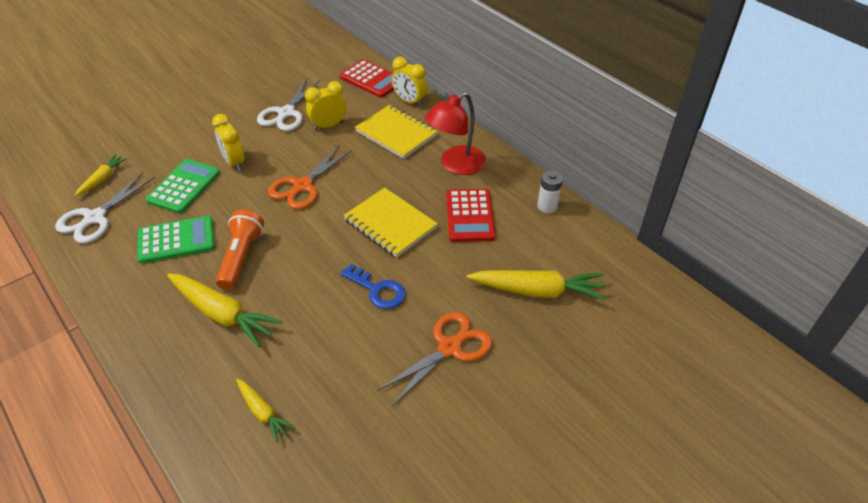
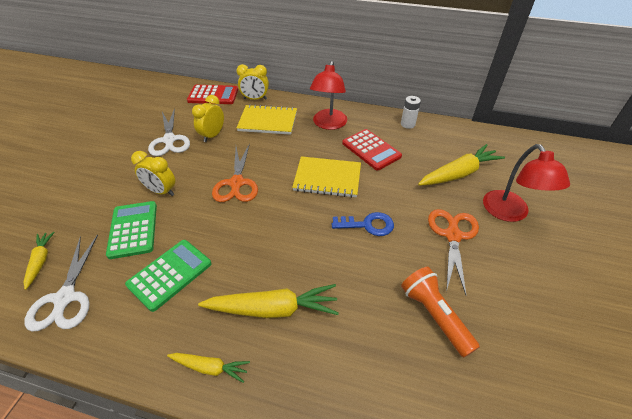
camera: 35 degrees left, 0 degrees up
(241, 257) = (242, 257): orange flashlight -> orange flashlight (434, 315)
(263, 412) = (387, 364): yellow carrot -> yellow carrot (210, 367)
(542, 362) = (510, 213): none -> red lamp

